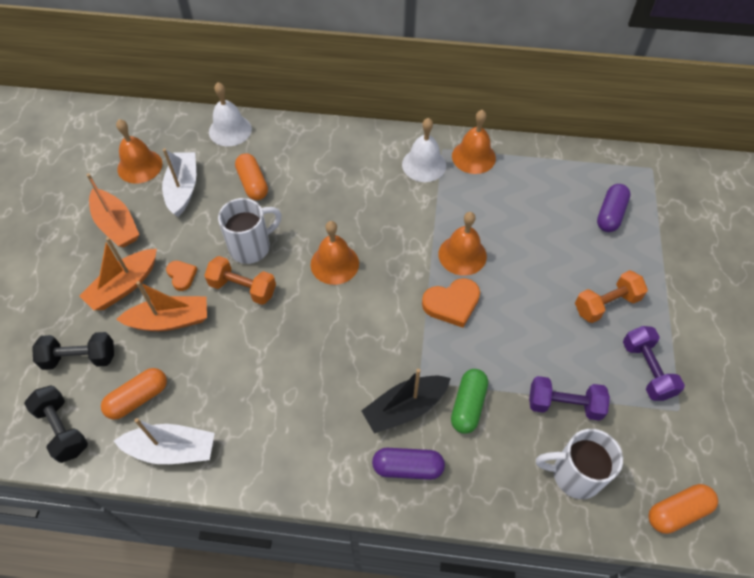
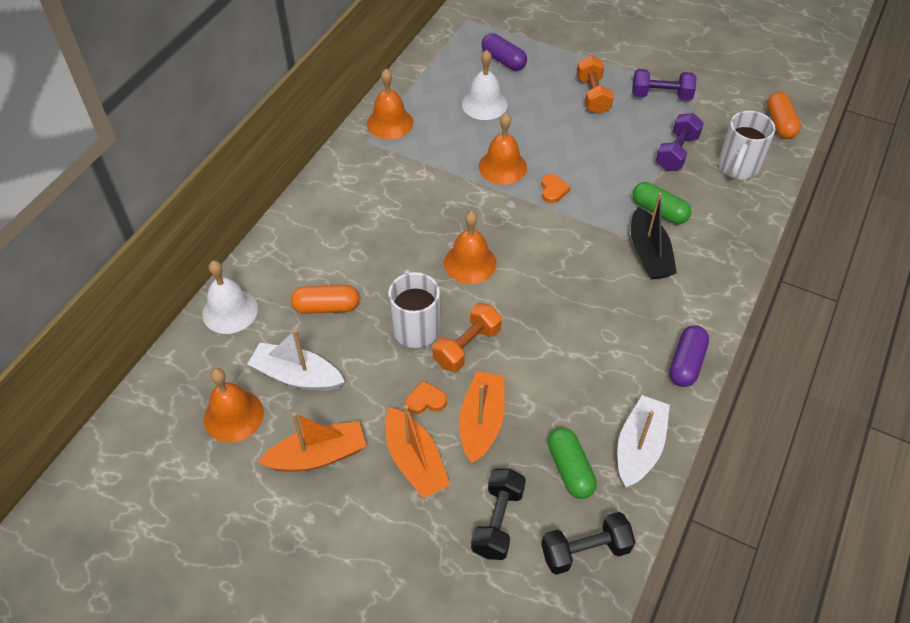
camera: 70 degrees left, 5 degrees down
(138, 398) = (570, 469): orange capsule -> green capsule
(407, 467) = (705, 268): purple capsule -> purple capsule (686, 363)
(424, 165) = (379, 161): white bell -> white bell (484, 104)
(452, 304) = (553, 190): orange heart -> orange heart, size x0.60

